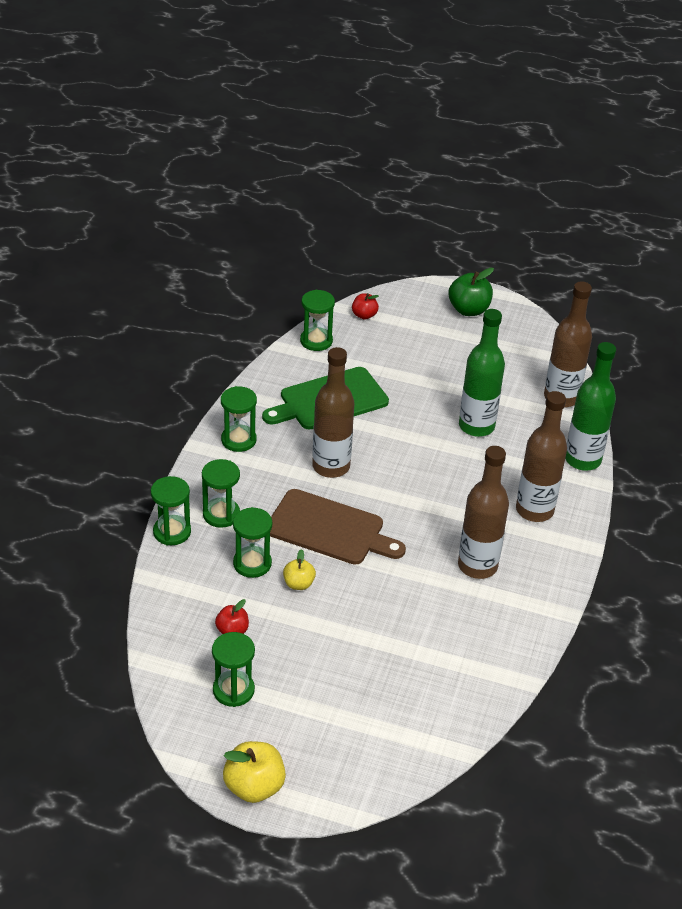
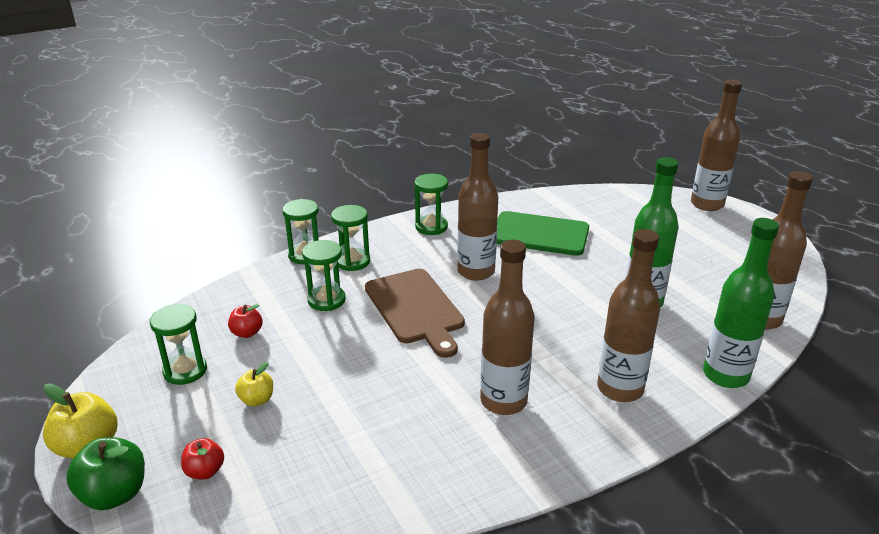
camera: 45 degrees right, 10 degrees down
(298, 584) = (338, 330): yellow apple -> yellow apple (257, 400)
(316, 341) = (574, 197): green hourglass -> none
(364, 315) = (635, 198): red apple -> red apple (205, 471)
(424, 295) = (707, 204): none -> brown bottle
(468, 310) = (737, 227): green apple -> green apple (114, 494)

